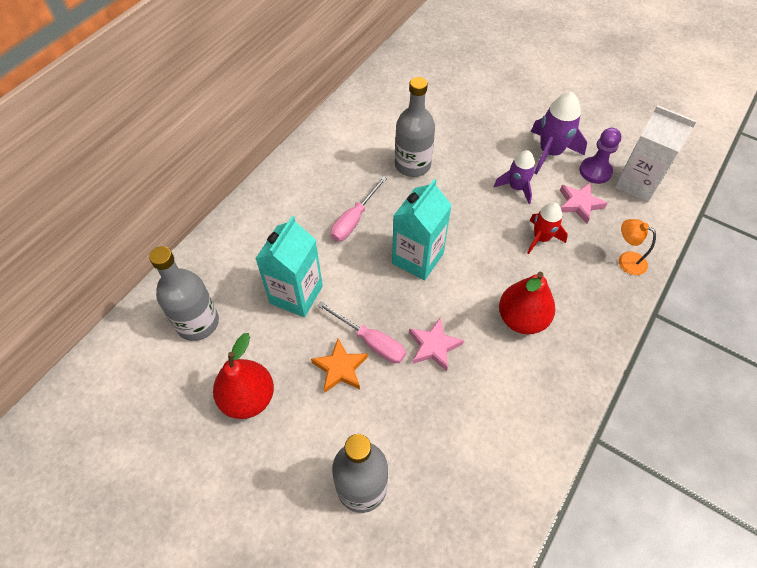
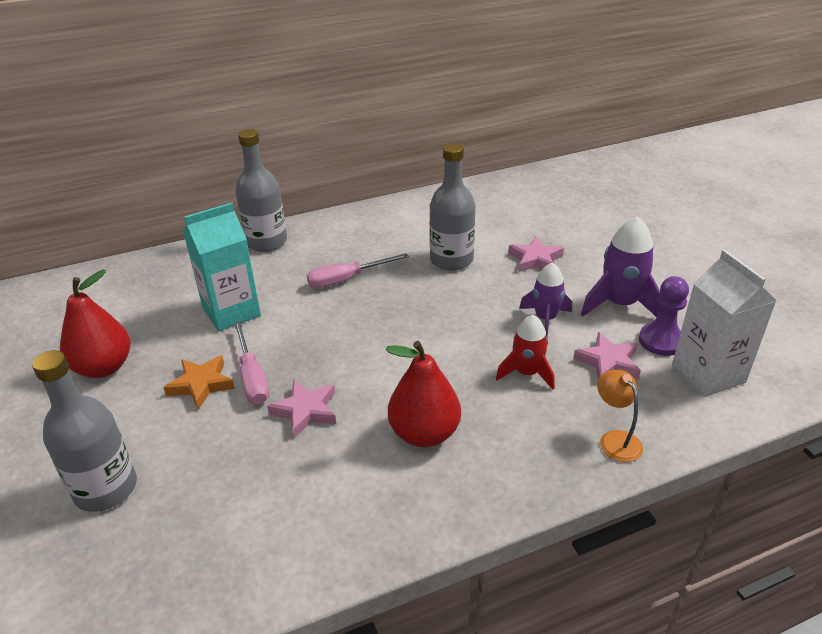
camera: 35 degrees right, 20 degrees down
(197, 323) = (133, 296): grey bottle -> grey bottle (266, 242)
(417, 258) = (372, 333): turquoise carton -> none
(468, 137) = (535, 259): none -> pink star

